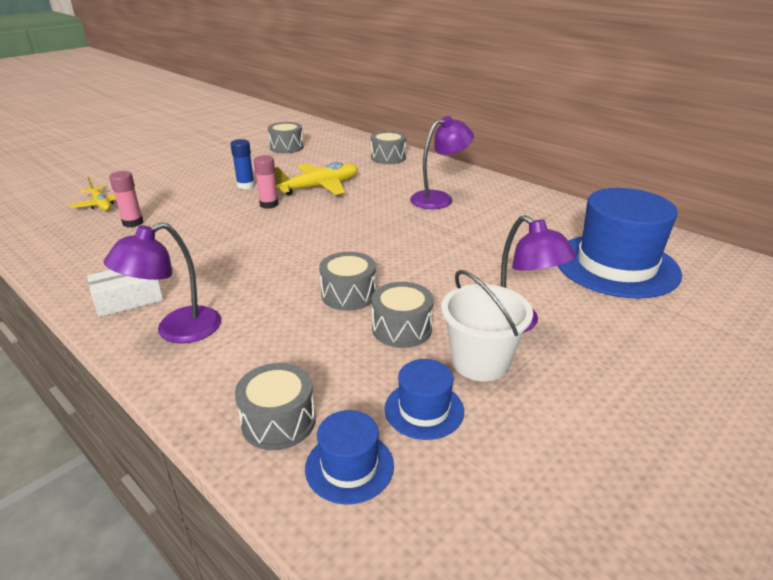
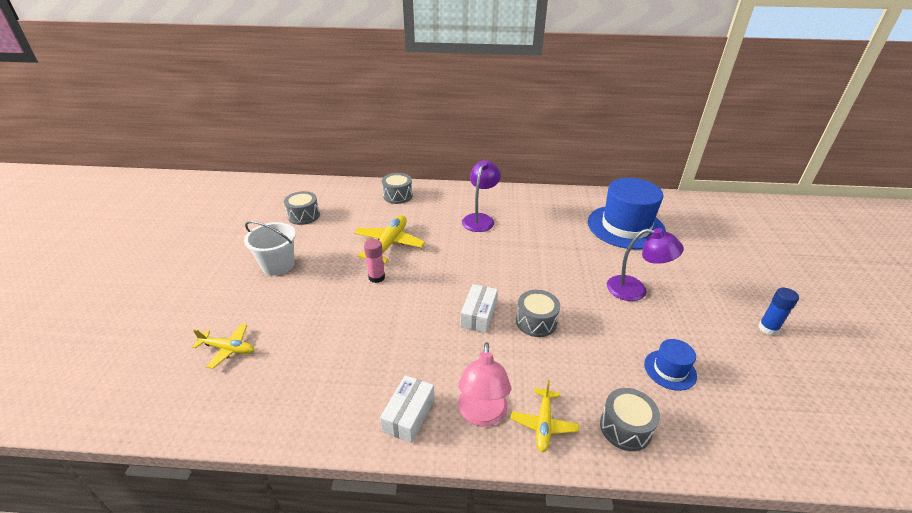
camera: 40 degrees left, 5 degrees up
(133, 223) = (292, 350): pink glue stick -> none
(177, 331) = (482, 415): purple lamp -> pink lamp
(211, 368) = (543, 424): none -> yellow plane
(246, 185) = (330, 268): blue glue stick -> blue glue stick (768, 328)
(304, 265) = (479, 315): none -> white box
(349, 466) = (687, 425): blue hat -> none
(401, 329) = (594, 328): grey drum -> none
(480, 362) = (652, 325): white bucket -> white bucket (278, 265)

